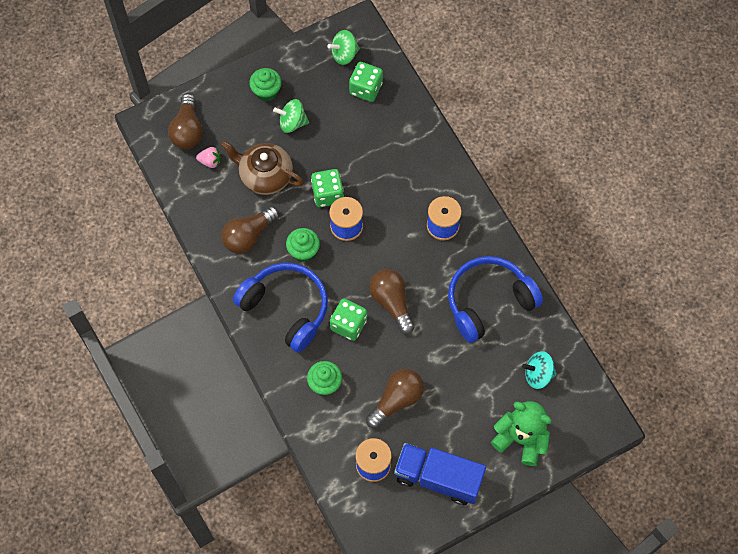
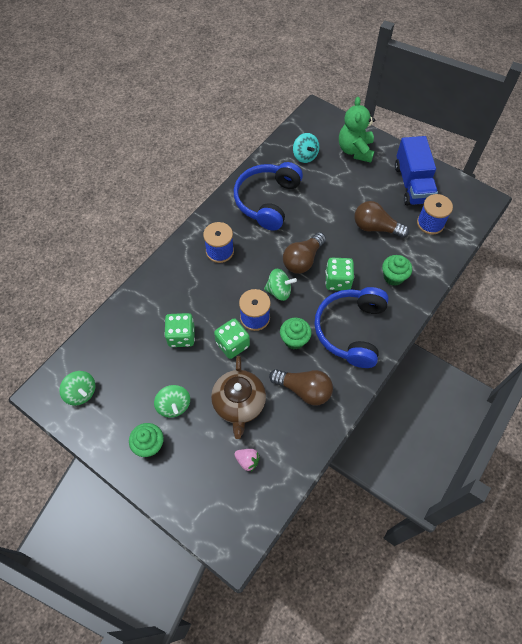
camera: 115 degrees left, 5 degrees down
(188, 130) = (224, 500): brown light bulb -> none
(210, 161) = (247, 461): pink strawberry -> pink strawberry turned 135 degrees clockwise
(365, 262) = (279, 291): none -> green spinning top
(366, 89) = (112, 358): green dice -> green dice (181, 336)
(488, 302) = (267, 201): blue headphones -> blue headphones turned 75 degrees clockwise

